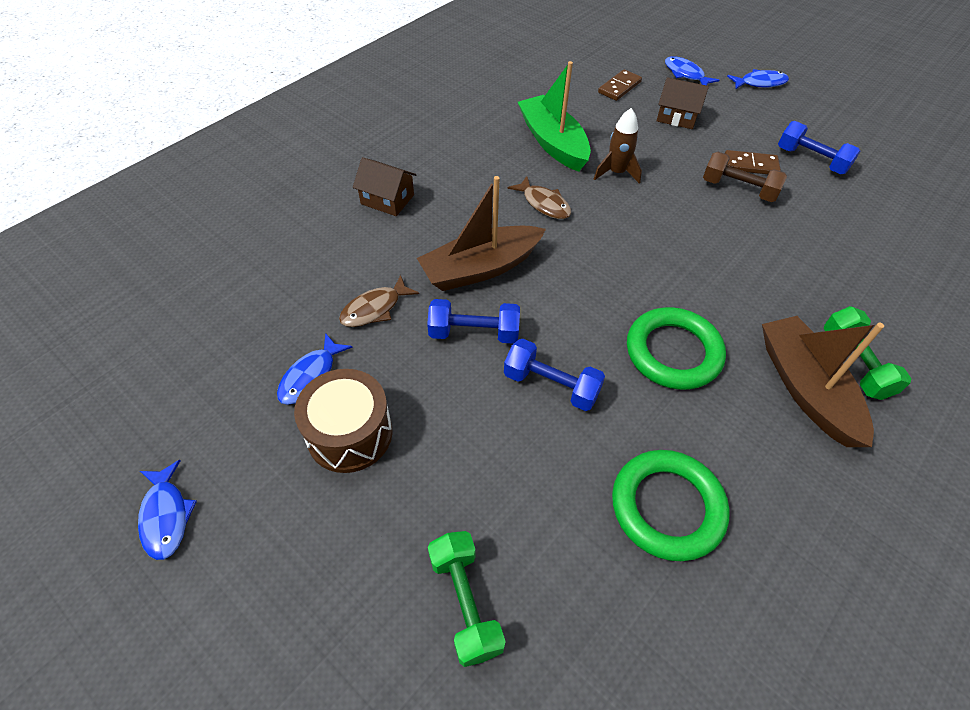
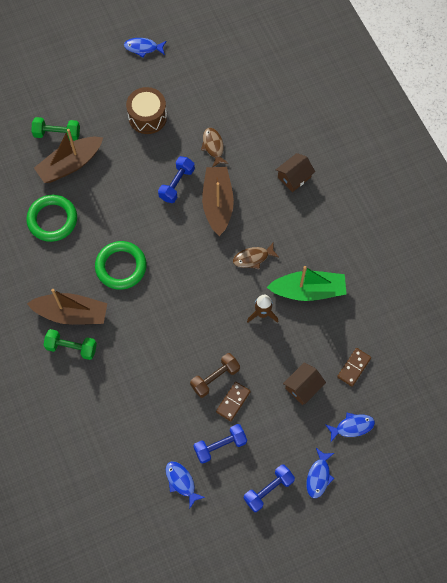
camera: 115 degrees right, 15 degrees up
(311, 376) = (185, 110): blue fish -> blue fish (181, 482)
(527, 533) = (70, 164): none -> brown boat
(551, 385) = (131, 204): blue dumbbell -> blue dumbbell (268, 490)
(619, 87) = (354, 367): brown domino -> brown domino turned 60 degrees clockwise

